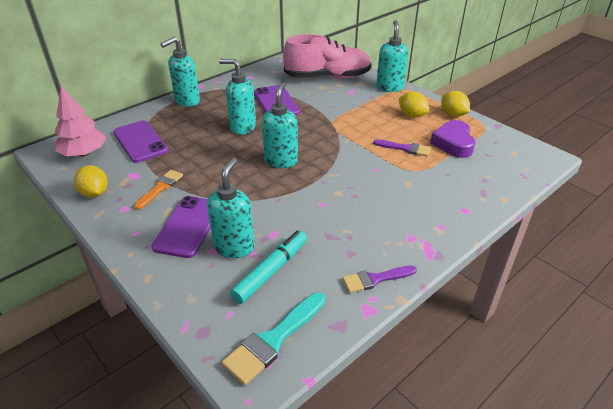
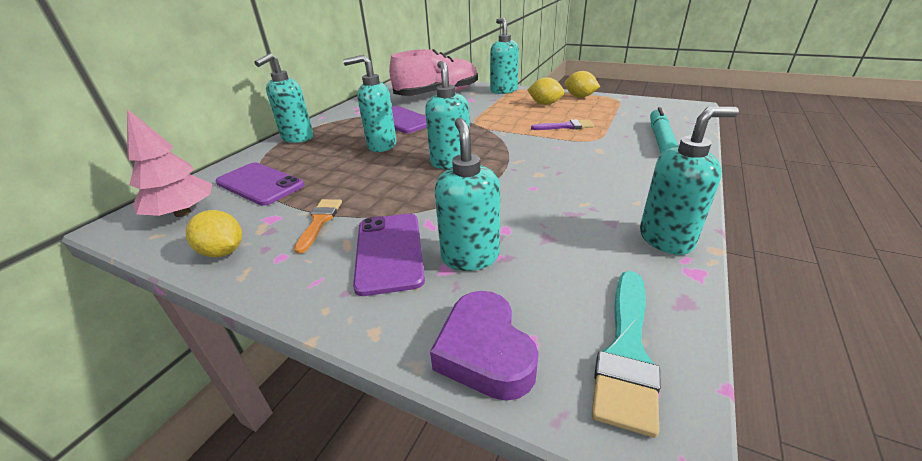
camera: 20 degrees left, 5 degrees down
(271, 271) = (540, 268): turquoise marker -> turquoise marker (660, 138)
(375, 279) = (666, 239): purple brush -> turquoise soap dispenser
(453, 143) = (604, 114): purple heart -> purple heart (485, 352)

